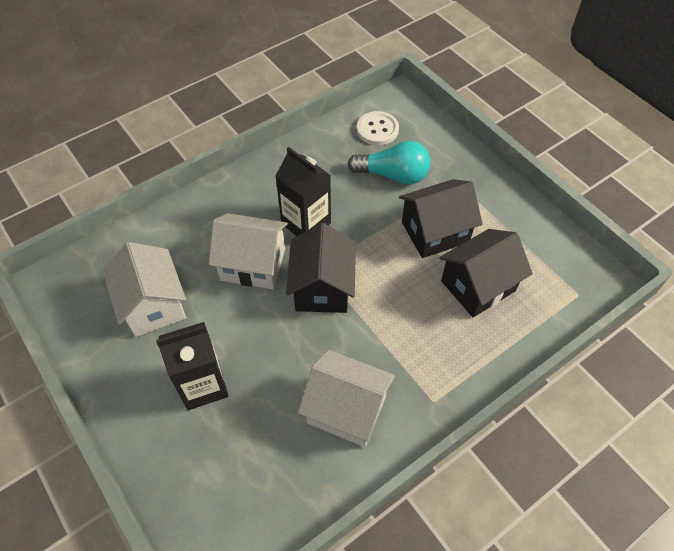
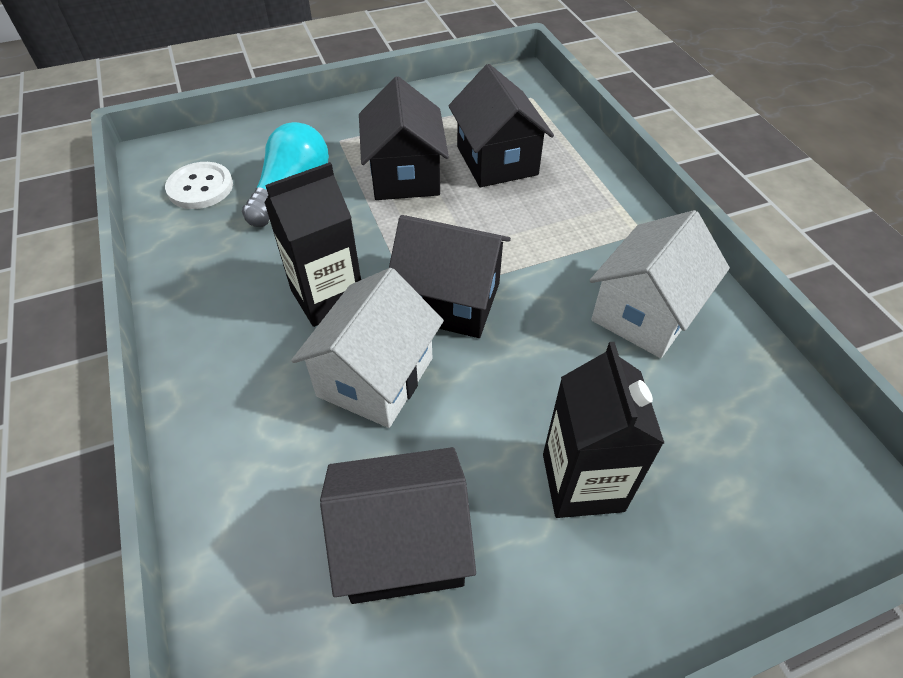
camera: 75 degrees left, 5 degrees down
(153, 305) = (403, 545): white house -> black house

